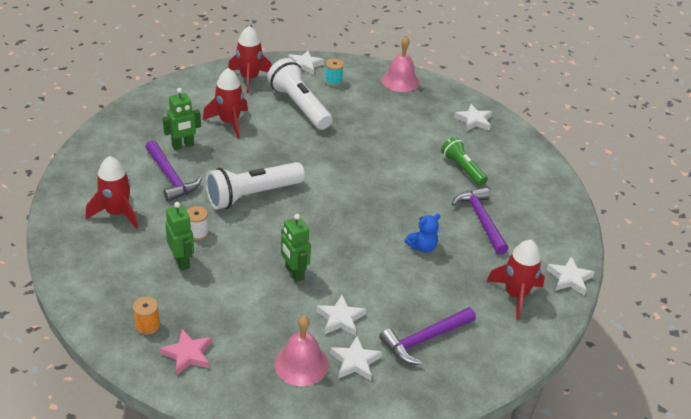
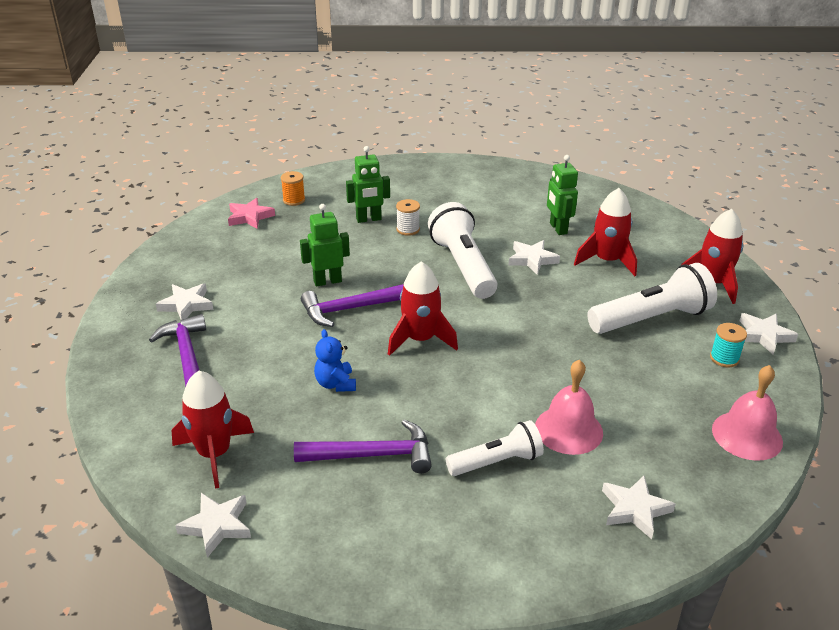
camera: 105 degrees right, 5 degrees down
(117, 213) = (448, 190): red rocket -> red rocket (420, 339)
(170, 177) = (501, 219): purple hammer -> purple hammer (352, 309)
(301, 364) = (203, 273): pink bell -> pink bell (568, 429)
(340, 319) = (248, 303): white star -> white star (532, 259)
(462, 169) = (497, 462): green flashlight -> white flashlight

